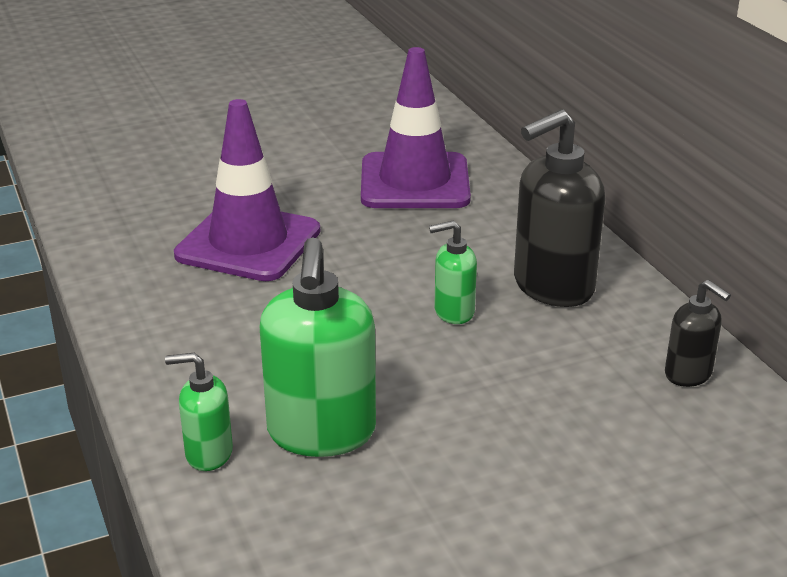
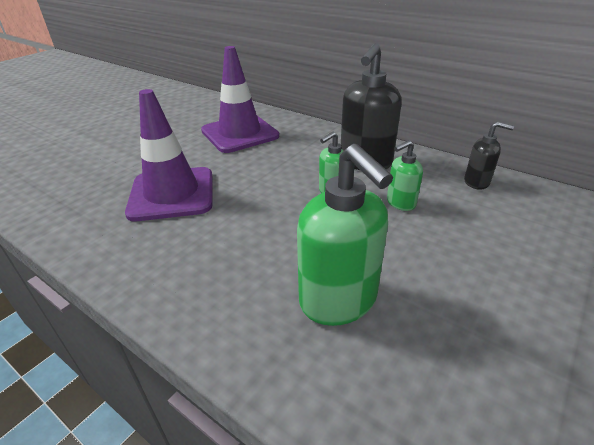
camera: 30 degrees left, 5 degrees up
(208, 454) = (278, 356): green soap dispenser -> green soap dispenser (400, 203)

